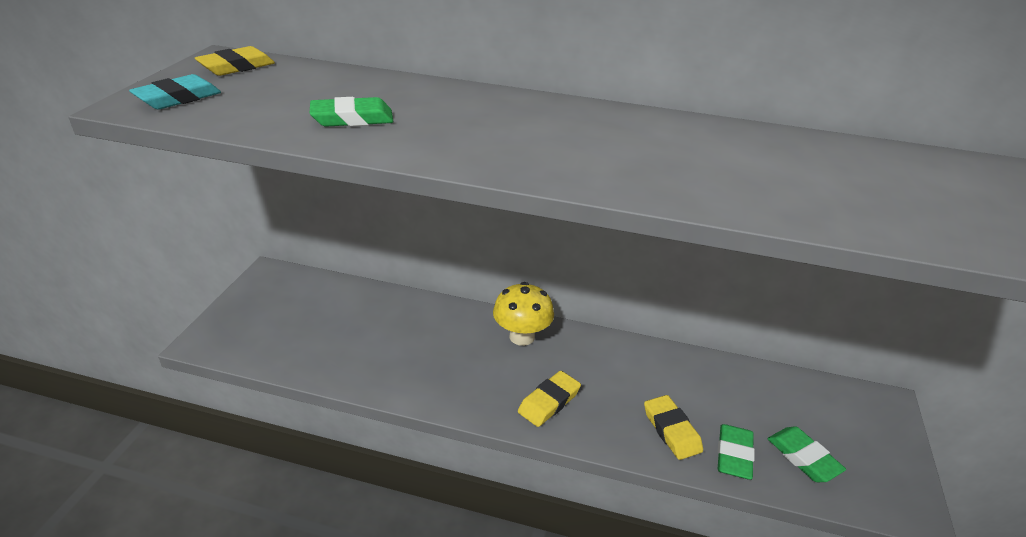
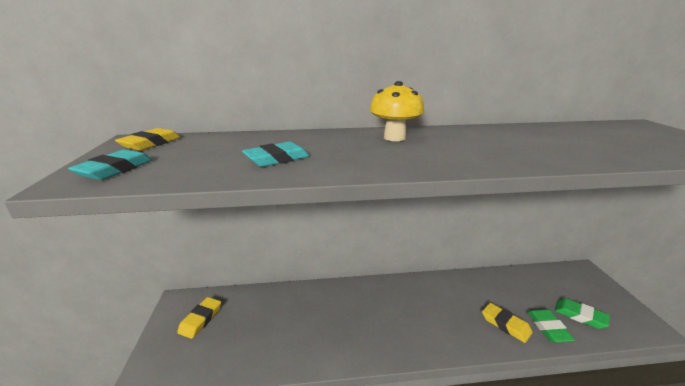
camera: 20 degrees left, 10 degrees down
(352, 118) = (277, 159): green eraser -> turquoise eraser
(522, 336) = (379, 293): yellow mushroom -> yellow mushroom (394, 137)
(549, 402) = (426, 331): yellow eraser -> yellow eraser (200, 319)

